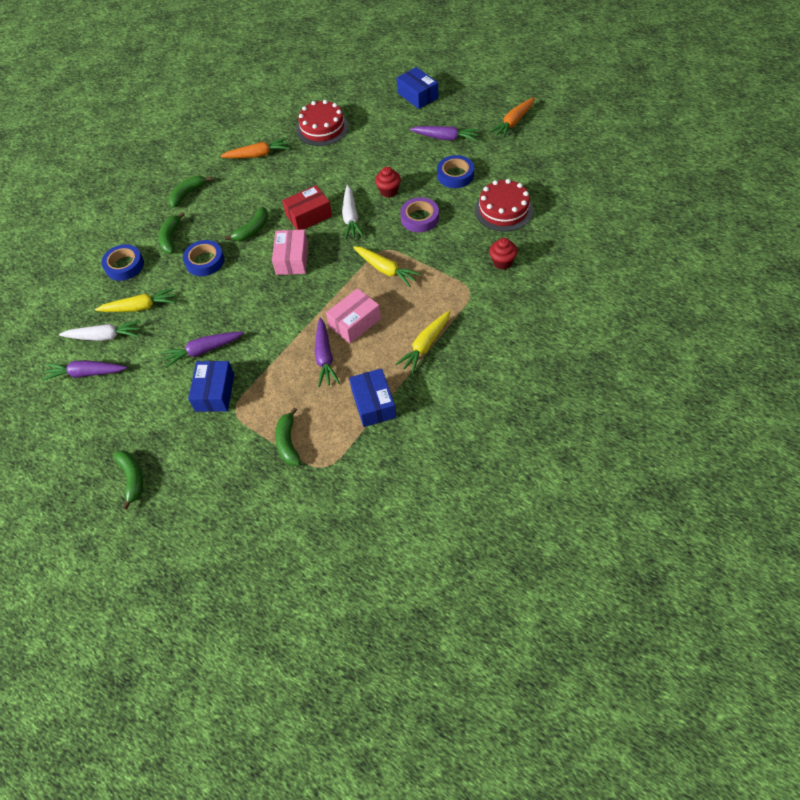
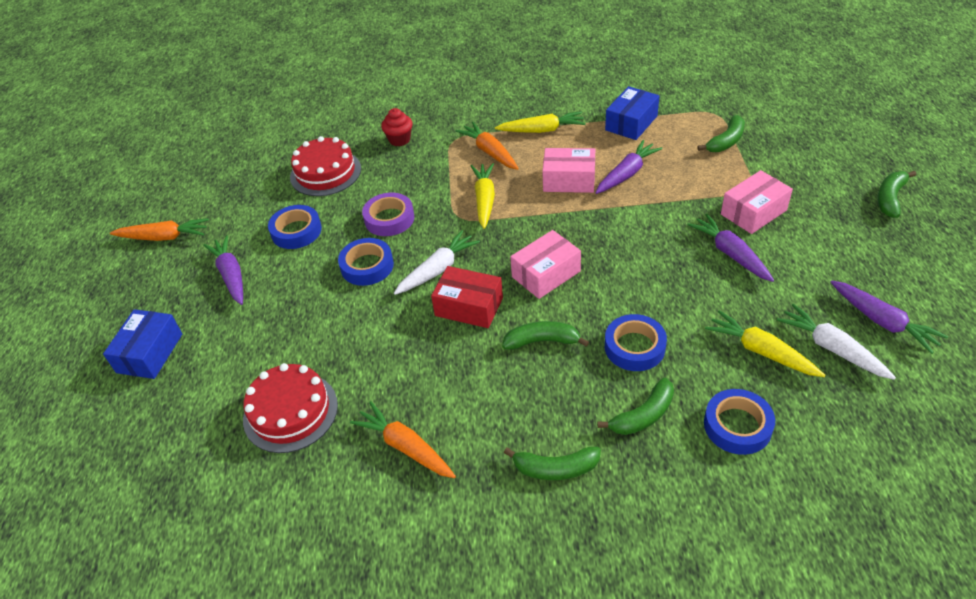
camera: 130 degrees left, 10 degrees down
(203, 351) = (730, 254): purple carrot -> purple carrot turned 150 degrees counterclockwise
(215, 392) = (753, 212): blue box -> pink box
(389, 191) = (367, 266): red cupcake -> blue tape
(432, 301) = (490, 152): none -> orange carrot

